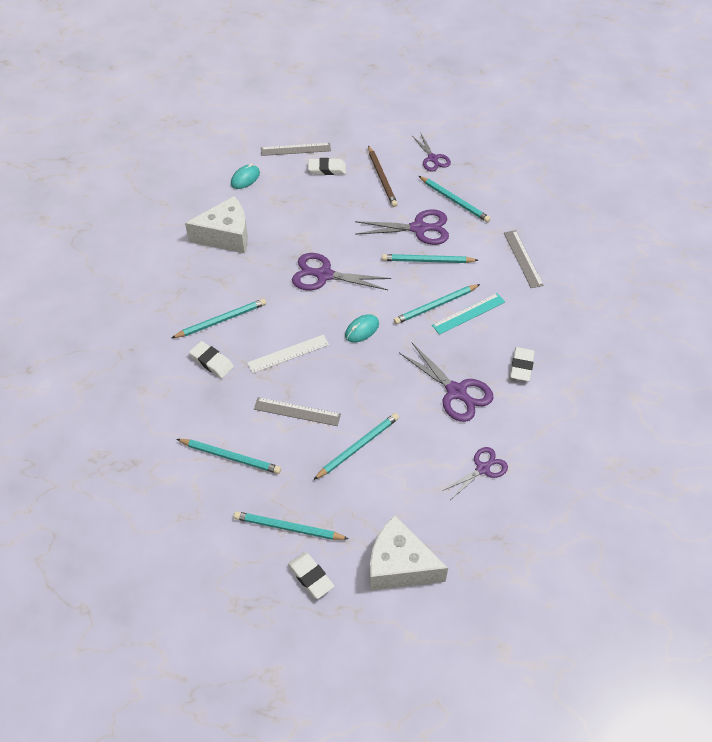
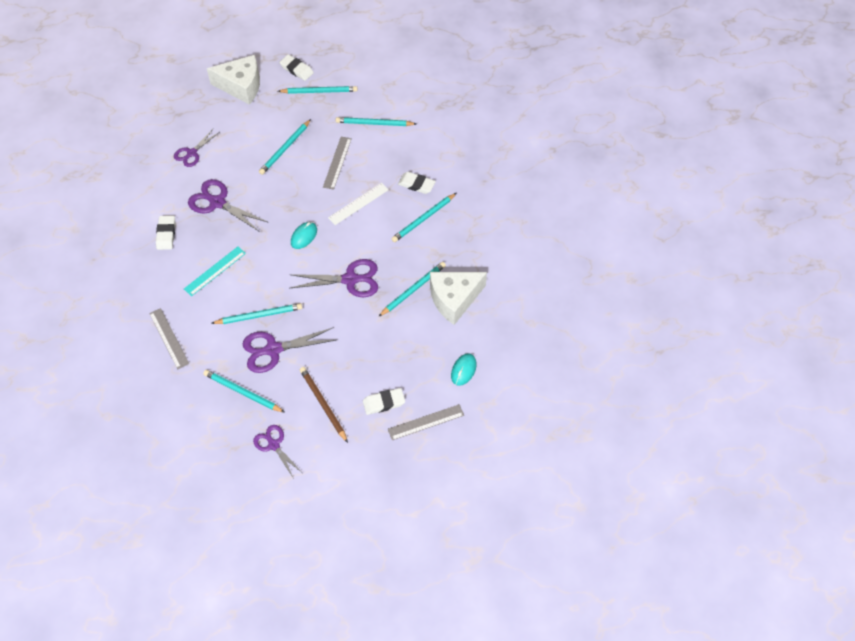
camera: 165 degrees right, 5 degrees up
(297, 412) = (337, 162): grey ruler -> grey ruler turned 75 degrees counterclockwise
(435, 306) = (245, 272): turquoise pencil -> turquoise pencil (413, 290)

